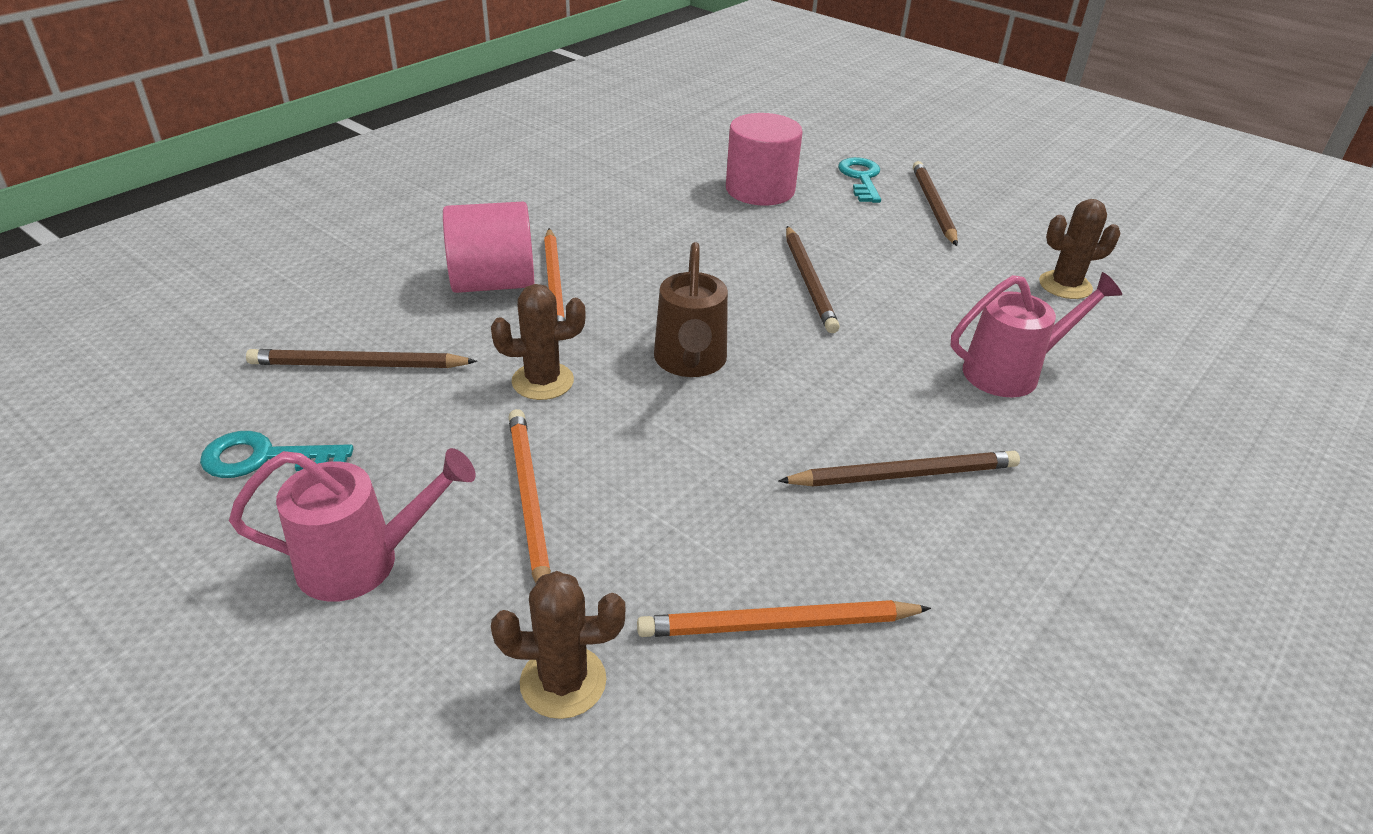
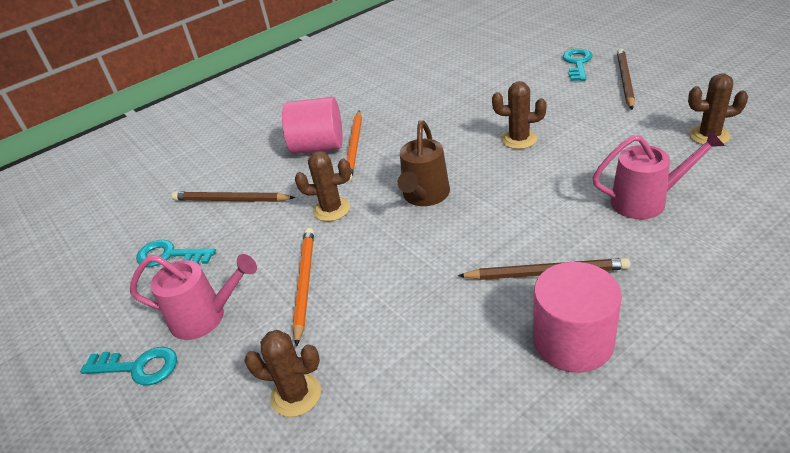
camera: 20 degrees right, 0 degrees up
(253, 654) = (138, 367): none -> turquoise key
(760, 190) = (503, 76): pink cylinder -> pink cylinder (573, 341)
(777, 625) = (433, 369): orange pencil -> none
(809, 282) = (519, 139): brown pencil -> brown cactus

